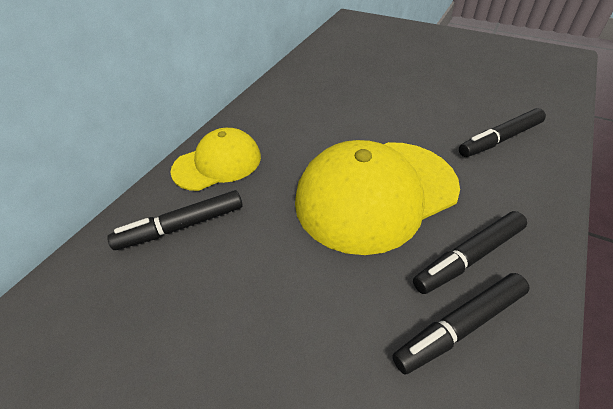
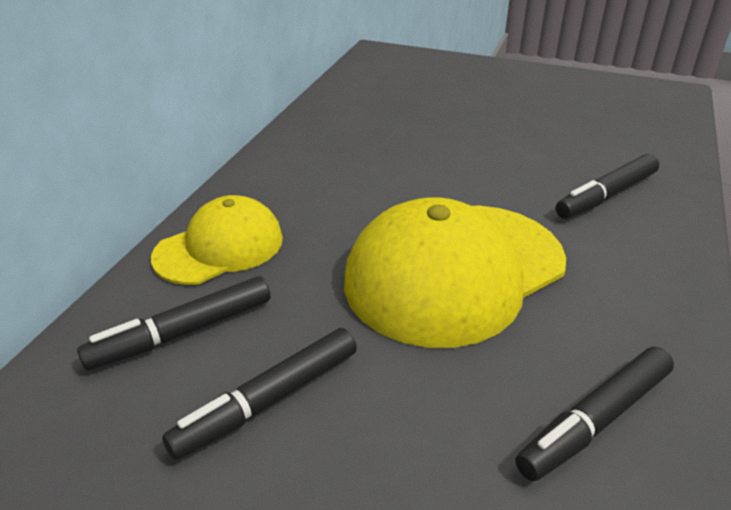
camera: 10 degrees left, 10 degrees down
(468, 257) = (591, 338): black marker -> black marker (268, 401)

